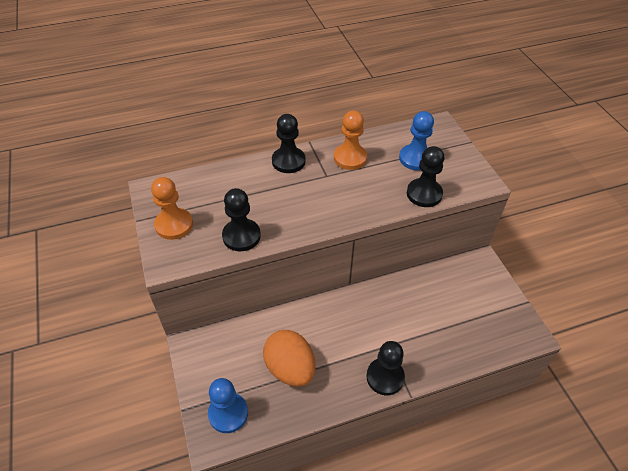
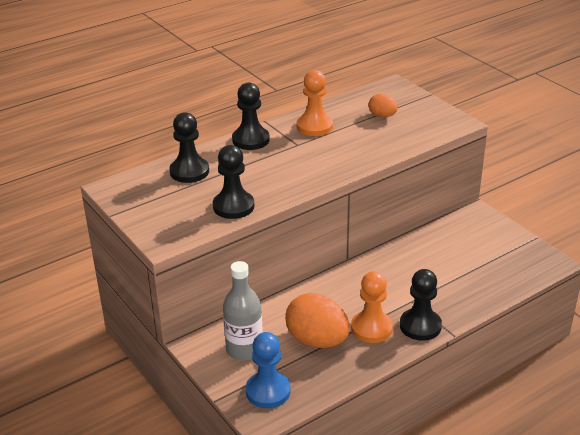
camera: 15 degrees left, 15 degrees down
(174, 225) = (155, 211): orange pawn -> orange pawn (371, 328)
(226, 361) = (244, 349): none -> grey bottle
(415, 158) = (382, 116): blue pawn -> orange egg
(424, 194) = (404, 141): black pawn -> black pawn (189, 171)

